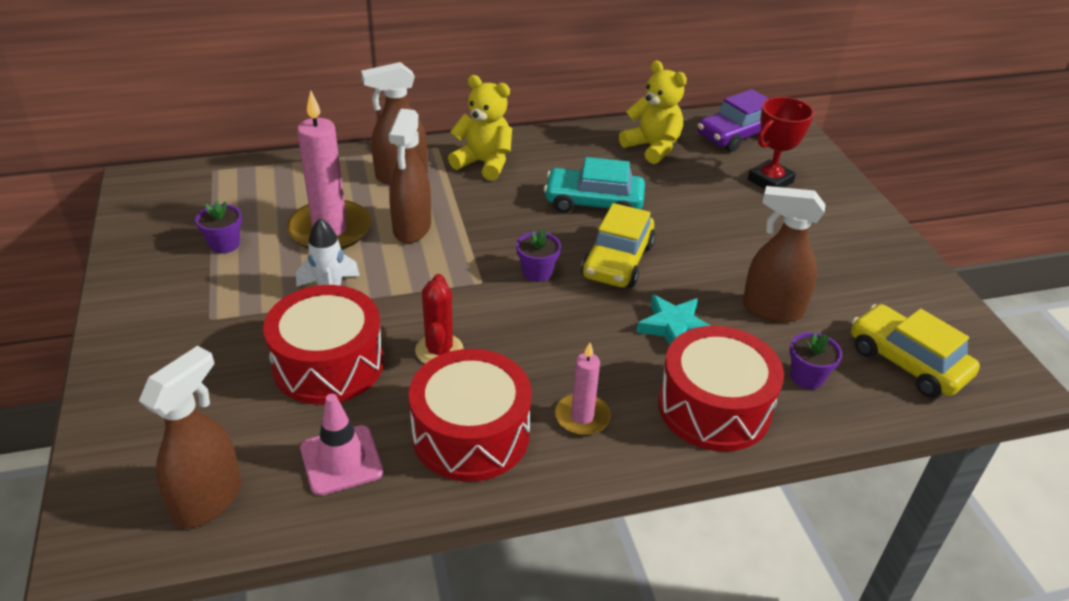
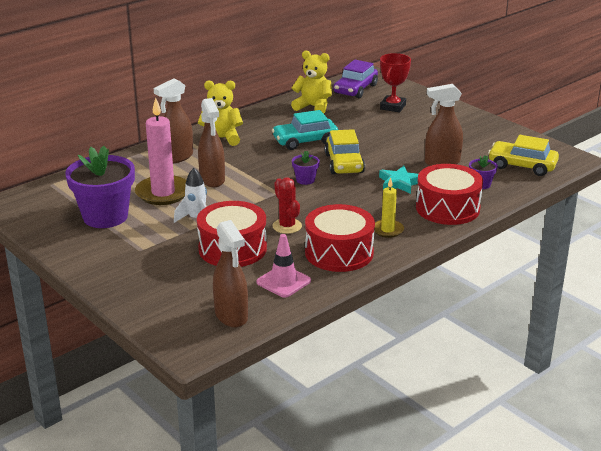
camera: 25 degrees left, 10 degrees down
(209, 500) = (231, 316): brown spray bottle -> brown spray bottle turned 150 degrees clockwise
(225, 244) = (105, 216): purple flower pot -> purple flower pot, size x2.25
(582, 417) = (387, 230): pink candle -> yellow candle

